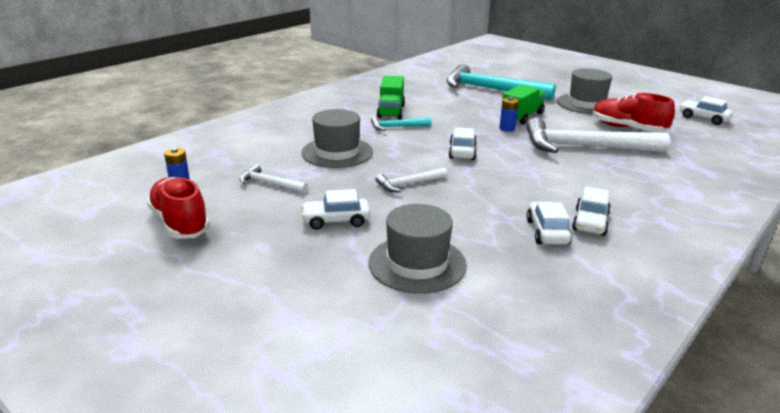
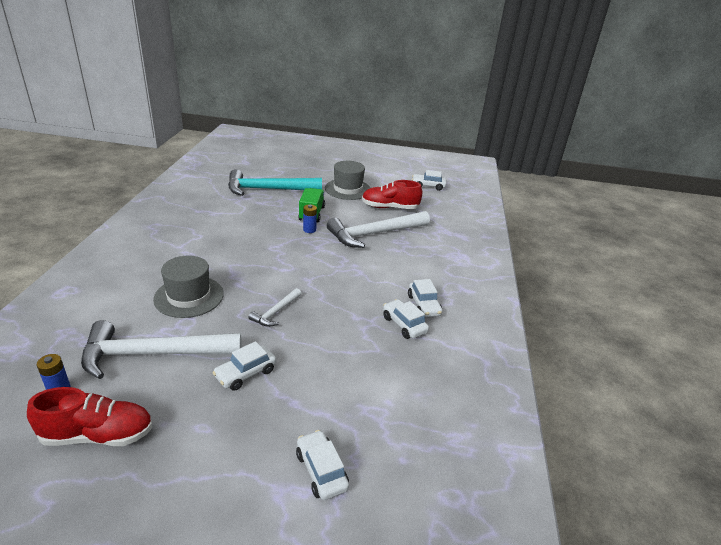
camera: 35 degrees left, 5 degrees up
(180, 223) = (98, 435): red shoe -> red shoe turned 150 degrees clockwise
(270, 184) = (153, 354): white hammer -> white hammer, size x2.13
(391, 111) = (202, 235): green truck -> none
(397, 127) = (220, 251): turquoise hammer -> none
(417, 264) = (340, 391): grey hat -> none
(462, 152) = (293, 264): white car -> white car (321, 471)

